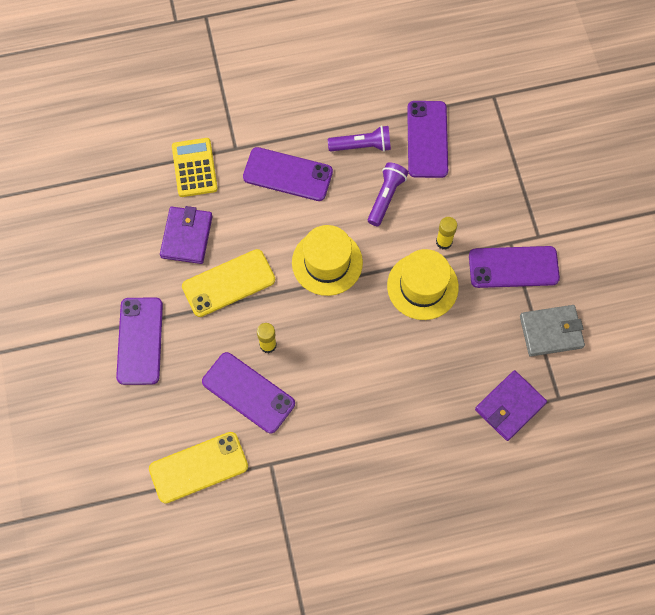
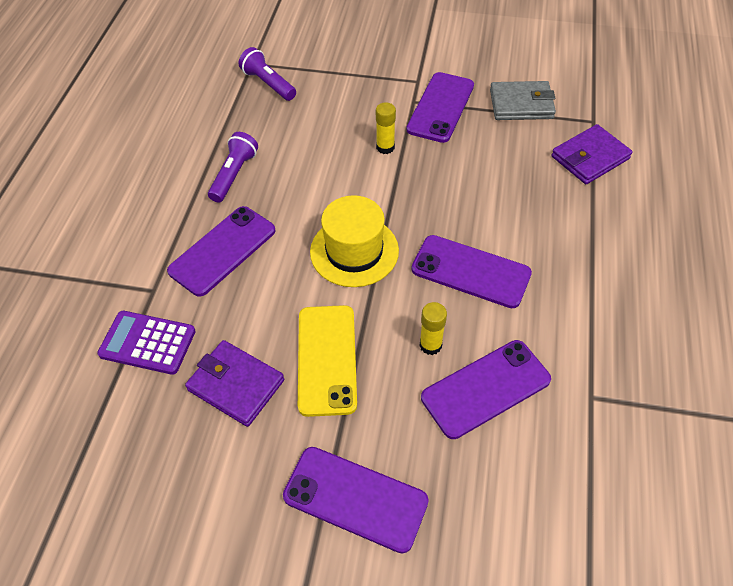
camera: 65 degrees left, 15 degrees down
(194, 168) = (148, 343): yellow calculator -> purple calculator
(198, 467) = (571, 486): yellow phone -> none
(386, 197) = (307, 175): purple flashlight -> purple flashlight (268, 84)
(422, 286) = (426, 180): yellow hat -> none
(427, 139) = (263, 123): purple phone -> purple phone (470, 271)
(510, 406) = (590, 158): purple wallet -> purple wallet turned 75 degrees clockwise
(551, 332) = (521, 104): grey wallet -> grey wallet turned 75 degrees clockwise

